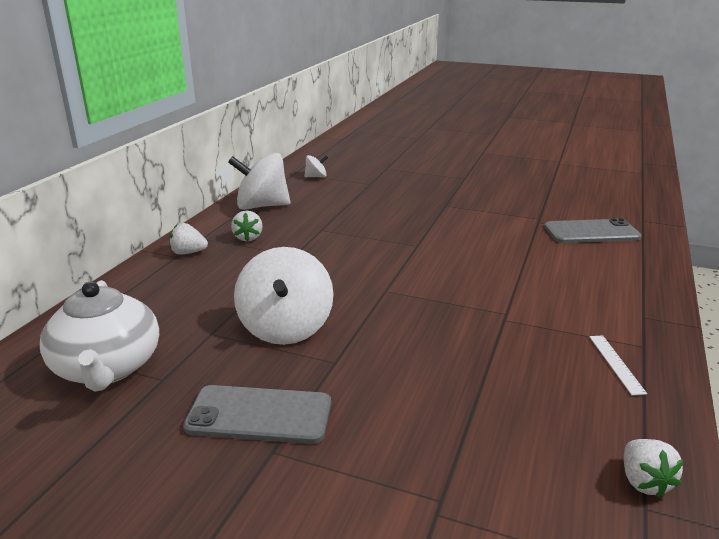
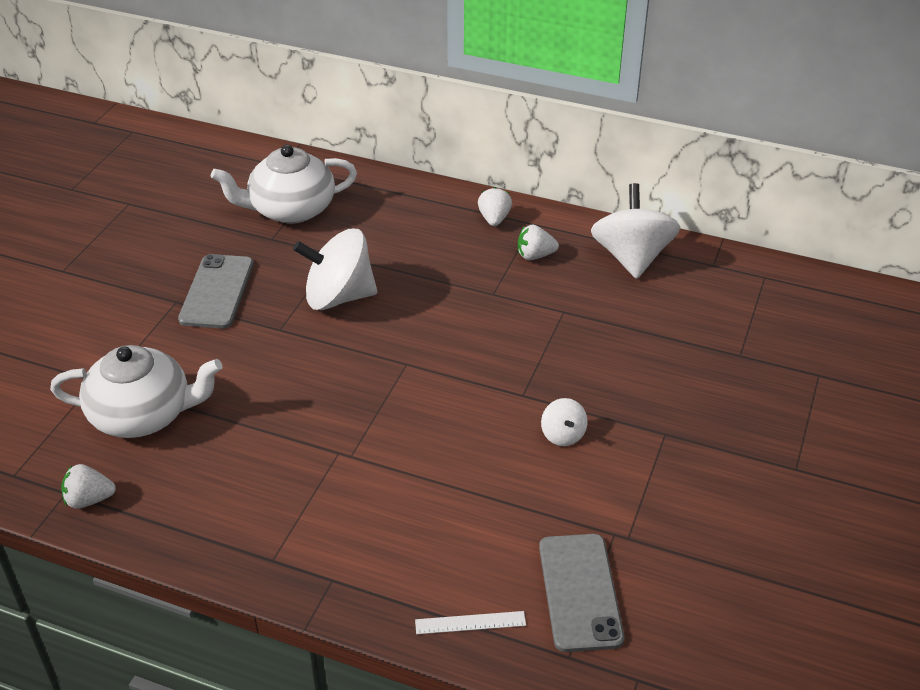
camera: 90 degrees right, 15 degrees up
(316, 177) = (755, 299): white spinning top -> white spinning top (563, 435)
(491, 453) = (143, 414): none -> white teapot
(616, 363) = (244, 526): white ruler -> white ruler (470, 623)

